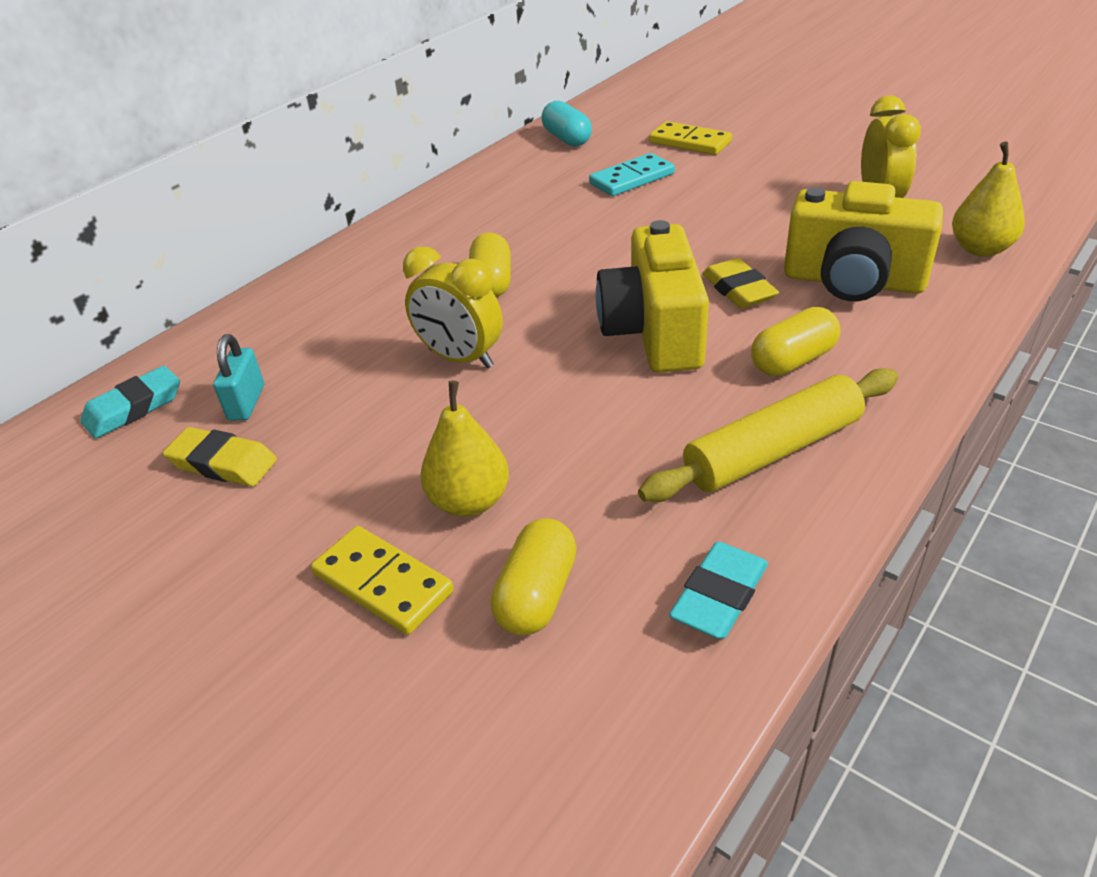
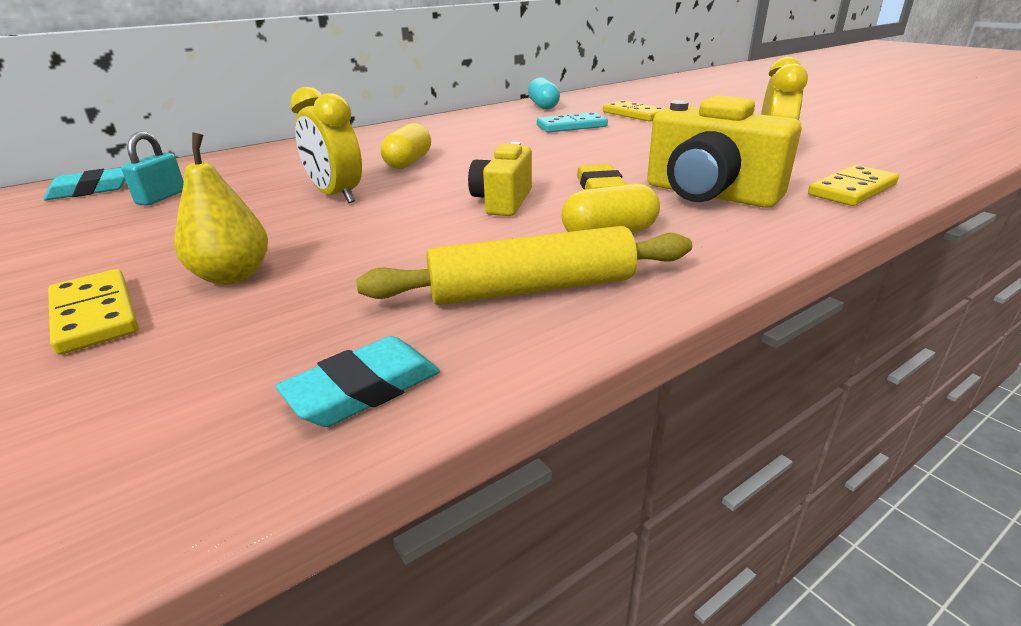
camera: 15 degrees right, 10 degrees down
(223, 463) = (98, 225): yellow eraser -> none
(537, 595) = (201, 350): yellow capsule -> none
(654, 332) = (503, 201): yellow camera -> yellow camera, size x0.62
(980, 249) = (851, 190): yellow pear -> yellow domino

